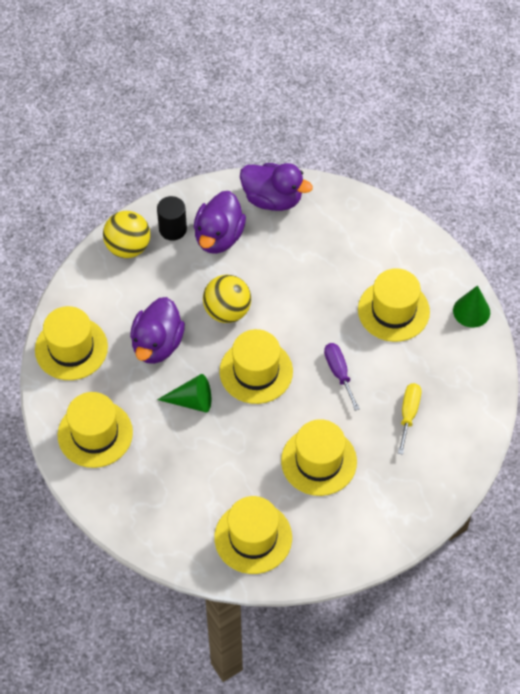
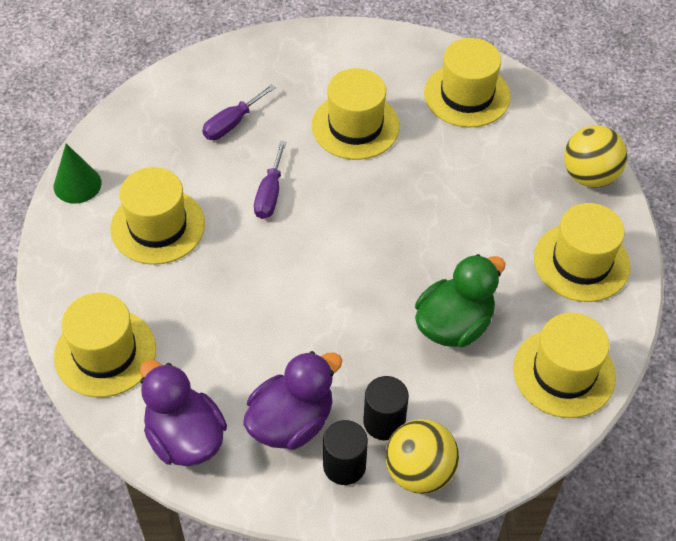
camera: 150 degrees left, 5 degrees down
(157, 344) = (454, 324): purple duck -> green duck
(165, 263) = (384, 422): none -> black cylinder
(191, 401) = (451, 244): green cone -> none
(227, 311) = (345, 321): yellow ball -> yellow ball (589, 176)
(256, 371) = (359, 239): yellow hat -> yellow hat (105, 353)
(408, 414) = (232, 124): yellow screwdriver -> purple screwdriver

